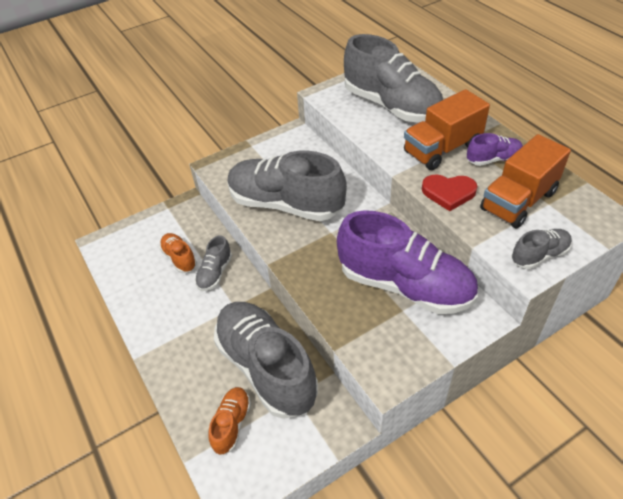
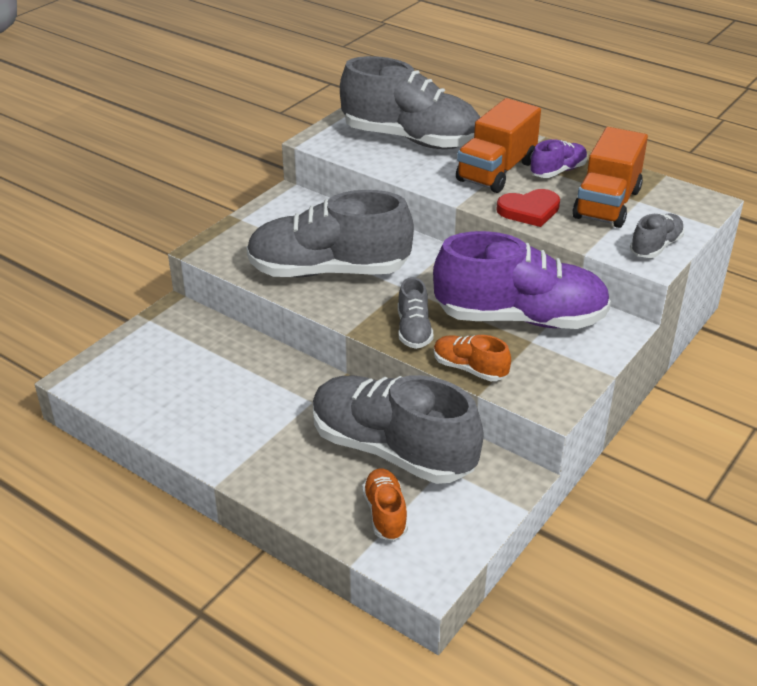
camera: 25 degrees left, 10 degrees down
(179, 258) = (204, 369): orange shoe -> orange shoe (469, 369)
(215, 273) = (264, 374): grey shoe -> grey shoe (414, 330)

